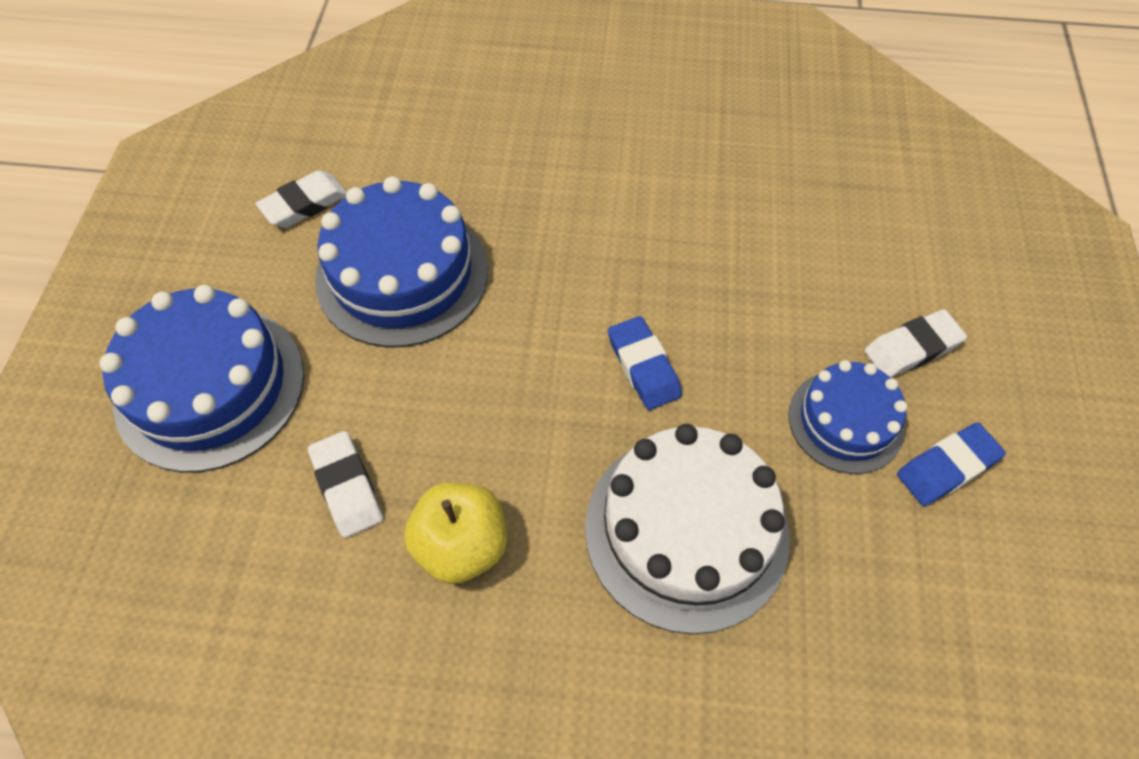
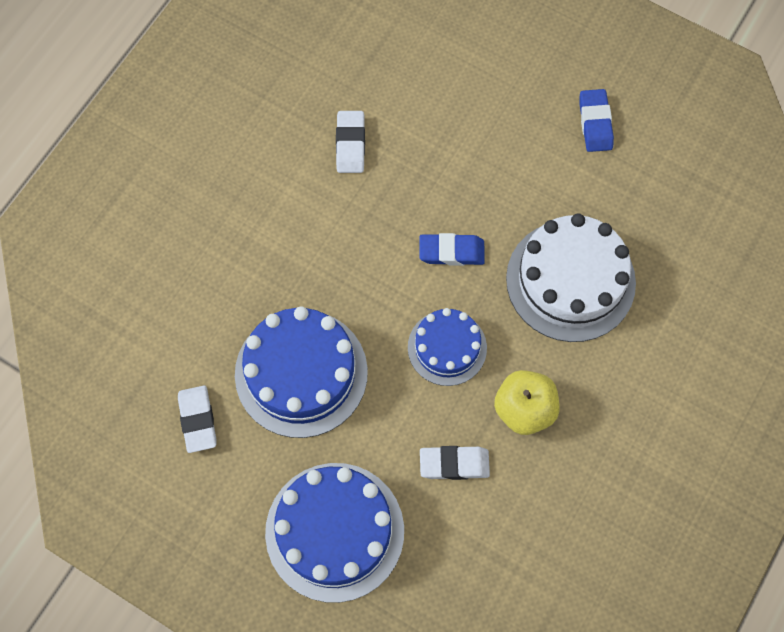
camera: 65 degrees left, 10 degrees up
(846, 421) = (542, 158): blue cake -> blue cake (447, 347)
(912, 348) = (512, 94): white eraser -> white eraser (350, 144)

